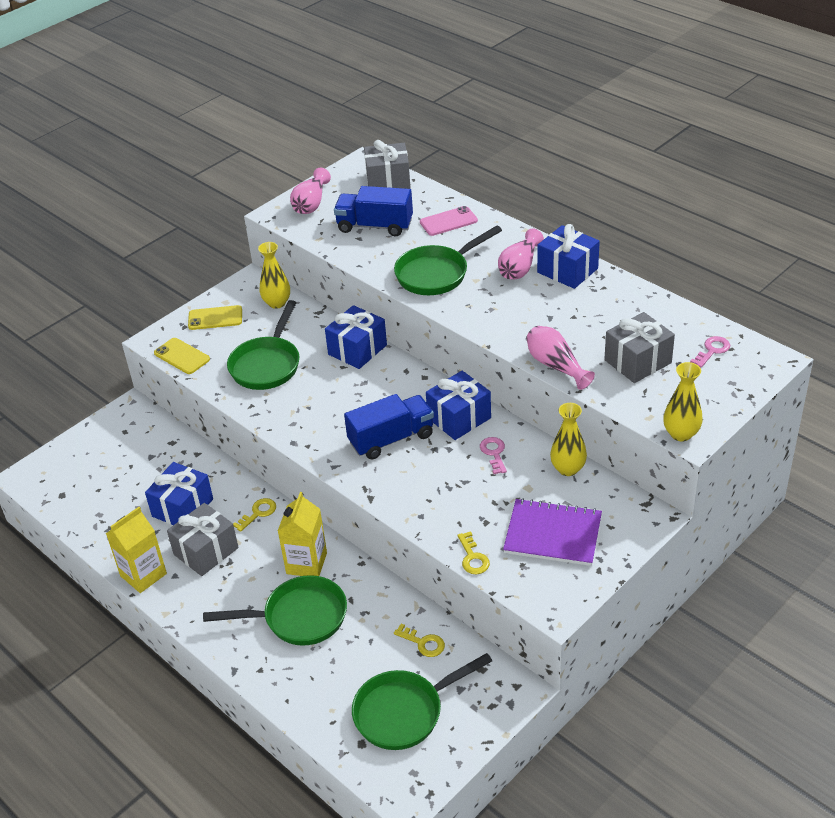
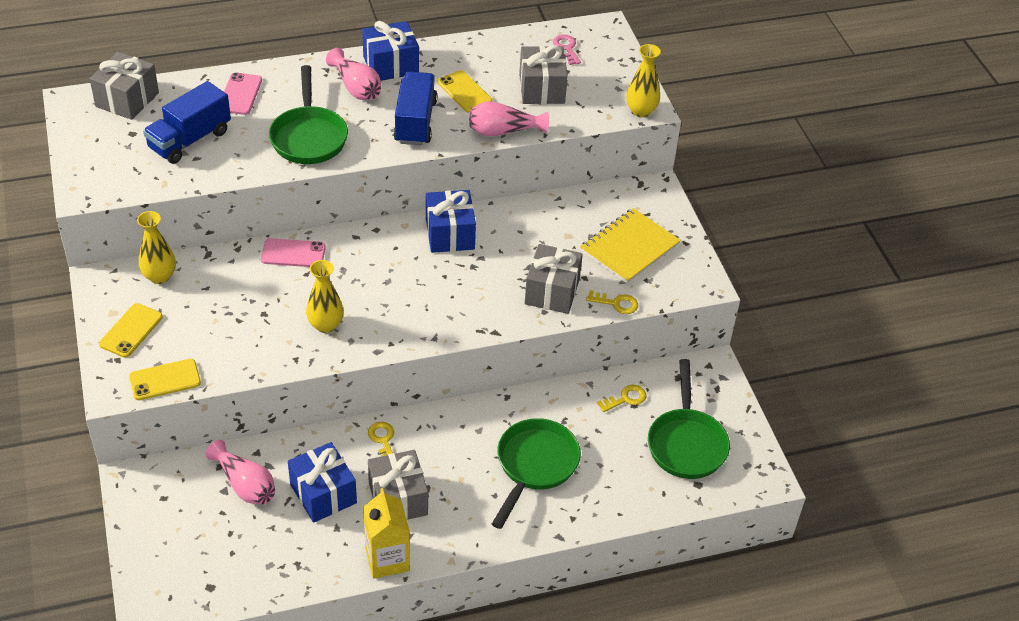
camera: 65 degrees left, 5 degrees up
(267, 364) = (247, 323): green pan -> none
(306, 563) = (476, 433): yellow carton -> none
(311, 204) = (98, 163): pink vase -> pink vase (245, 485)
(357, 350) = (293, 253): blue gift -> pink phone
(391, 439) = (435, 286): blue truck -> blue truck (415, 122)
(449, 509) = (552, 291): none -> grey gift
(494, 453) = (511, 235): pink key -> none
(553, 534) = (629, 247): purple notebook -> yellow notebook
(568, 469) = (567, 204): yellow vase -> yellow vase (325, 325)
(581, 322) = (464, 92): none -> yellow phone

